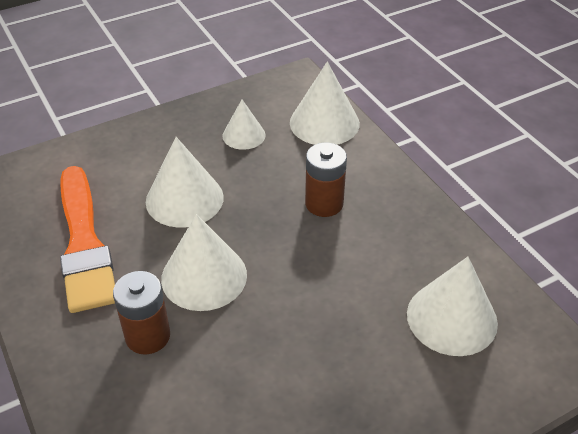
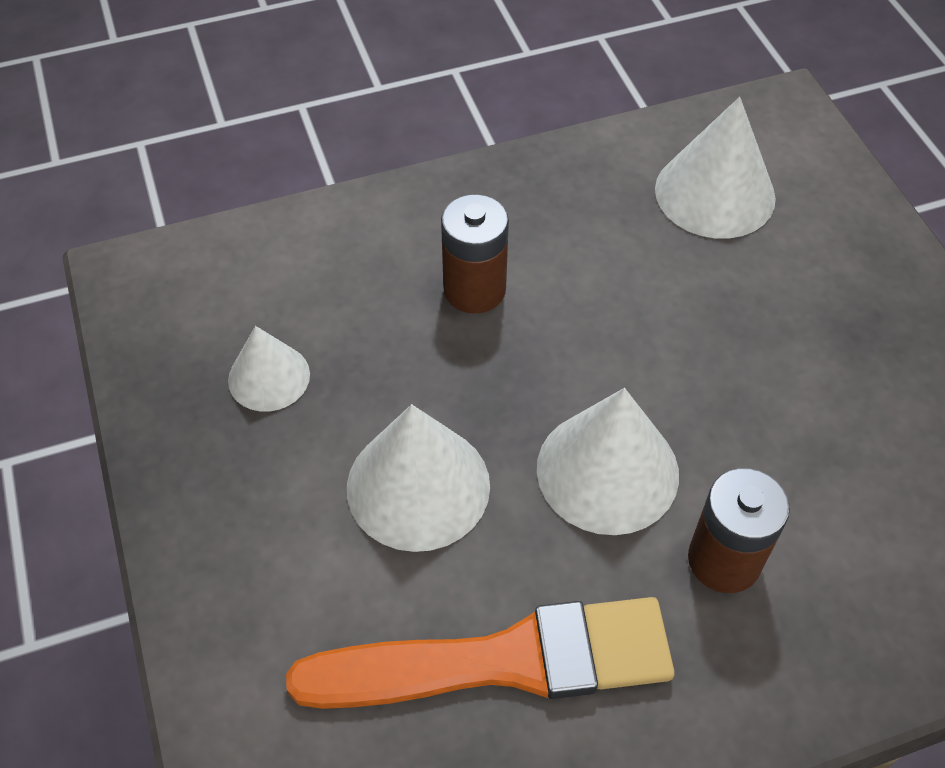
camera: 80 degrees left, 10 degrees up
(324, 123) = (275, 256): white cone -> none

